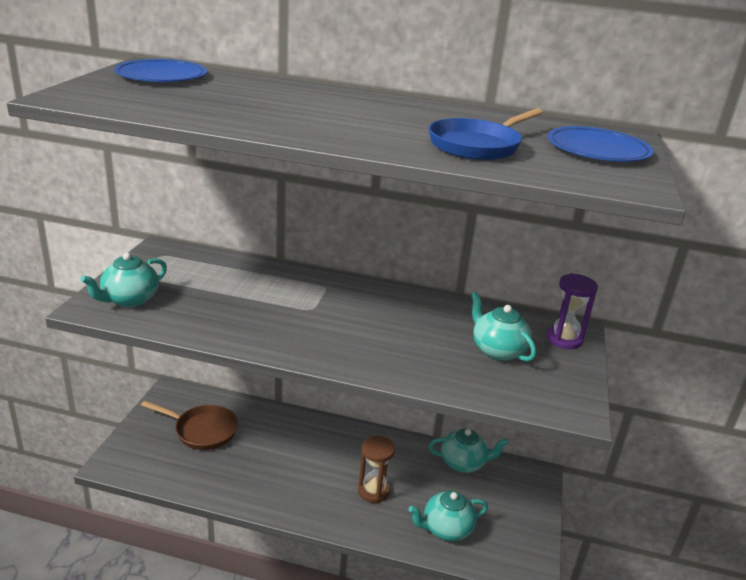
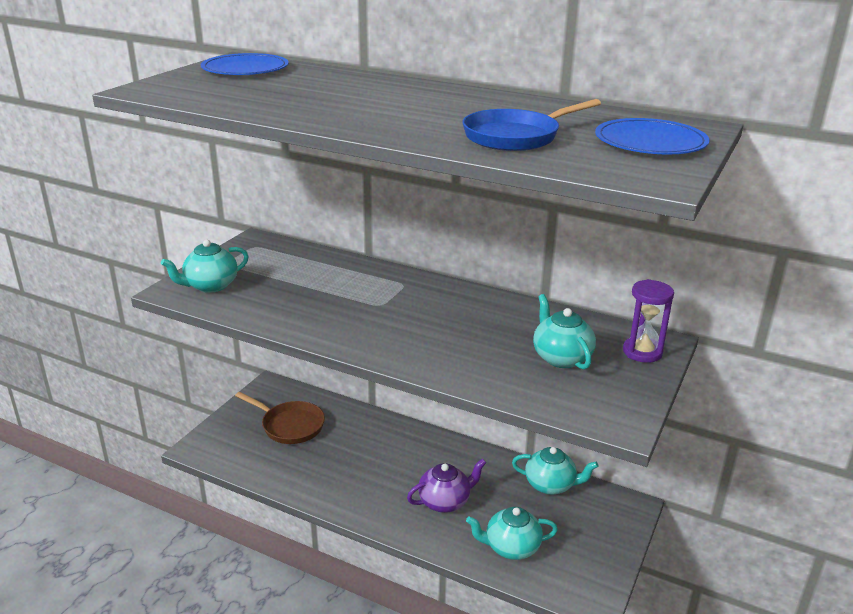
camera: 15 degrees right, 0 degrees up
(373, 491) = (445, 501): brown hourglass -> purple teapot

